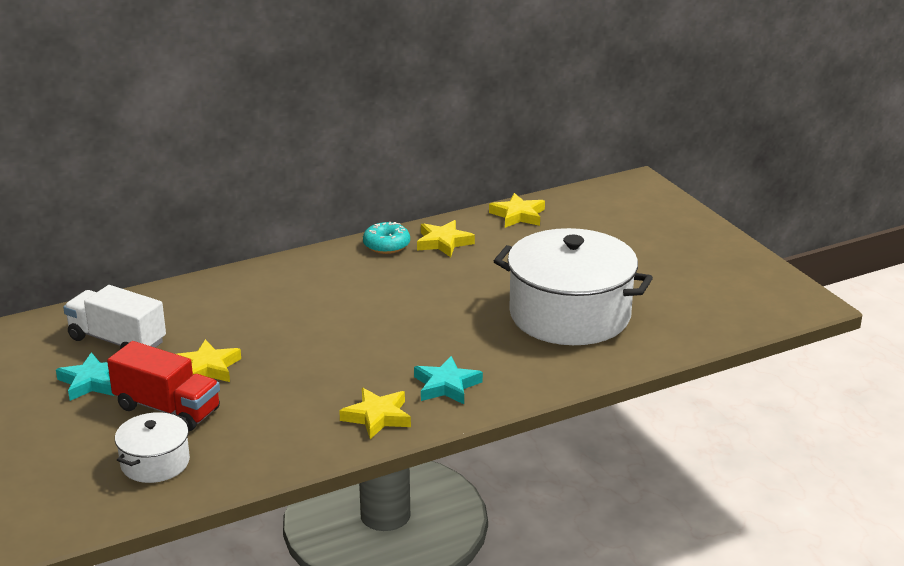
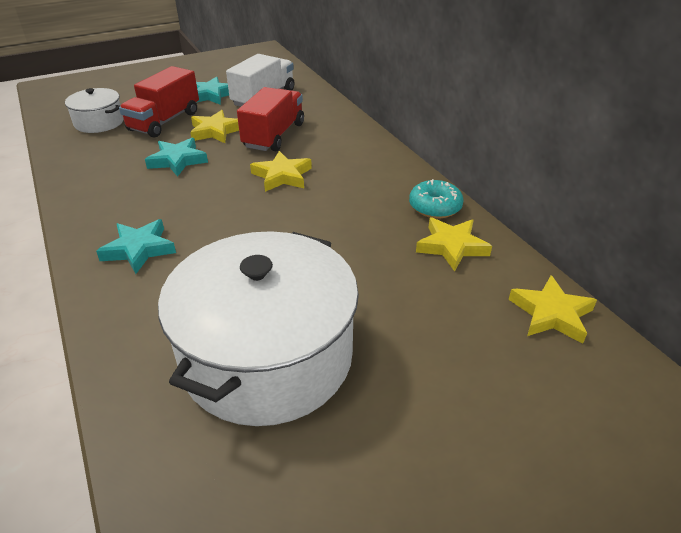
camera: 90 degrees right, 10 degrees up
(229, 328) = (274, 135): none -> red truck
(277, 386) = (177, 160): none -> turquoise star
(377, 417) = (105, 210): yellow star -> yellow star (282, 176)

